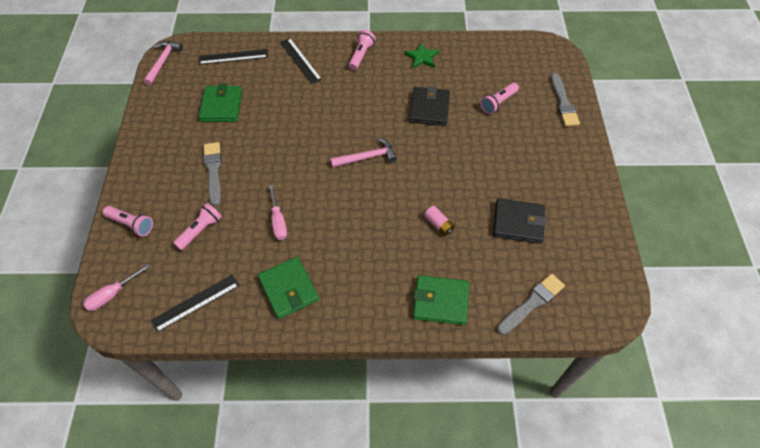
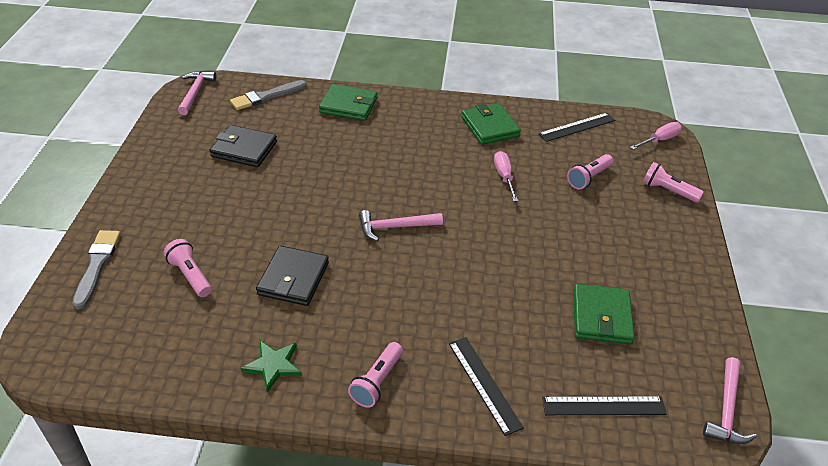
camera: 175 degrees left, 15 degrees down
(213, 171) = (590, 233): grey brush -> none
(439, 224) = (329, 156): pink battery -> none
(498, 103) = (190, 275): pink flashlight -> pink flashlight turned 90 degrees counterclockwise
(608, 298) = (195, 92): none -> pink hammer

